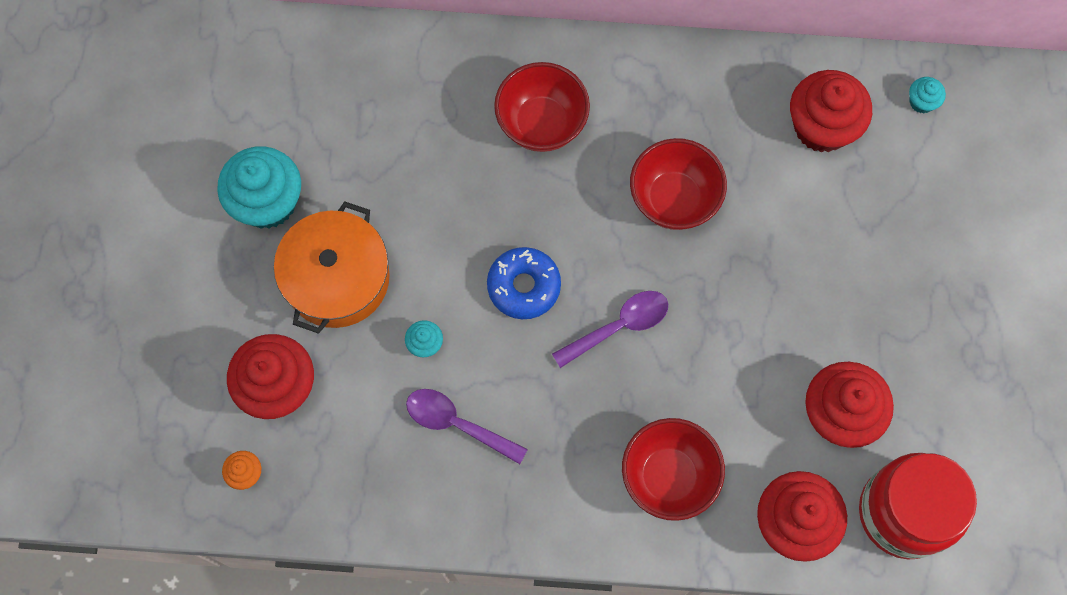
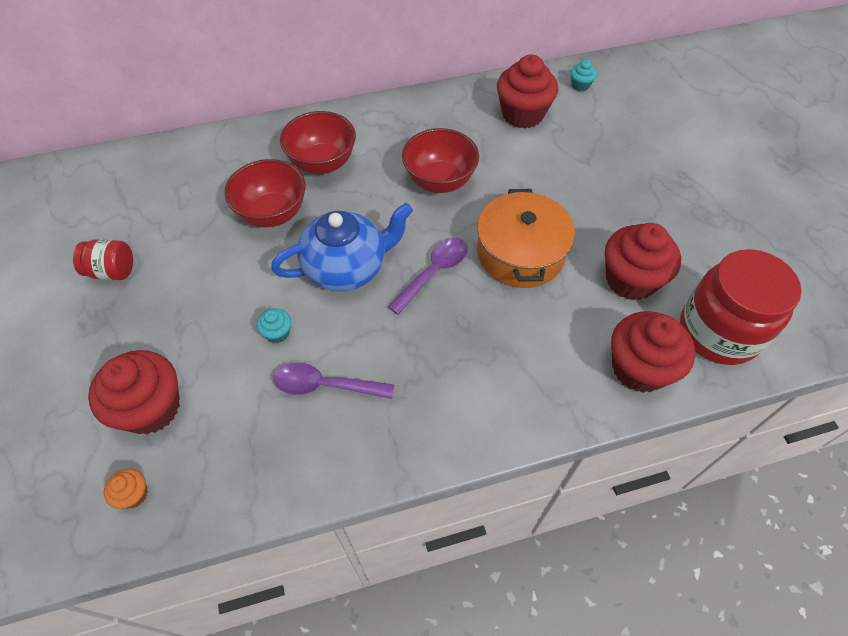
camera: 20 degrees left, 15 degrees down
(267, 202) = (112, 271): turquoise cupcake -> red jar
(337, 278) = (186, 307): orange pot -> orange pot (520, 253)
(524, 286) = (347, 268): blue donut -> blue teapot
(668, 476) = (522, 367): red bowl -> red bowl (273, 214)

